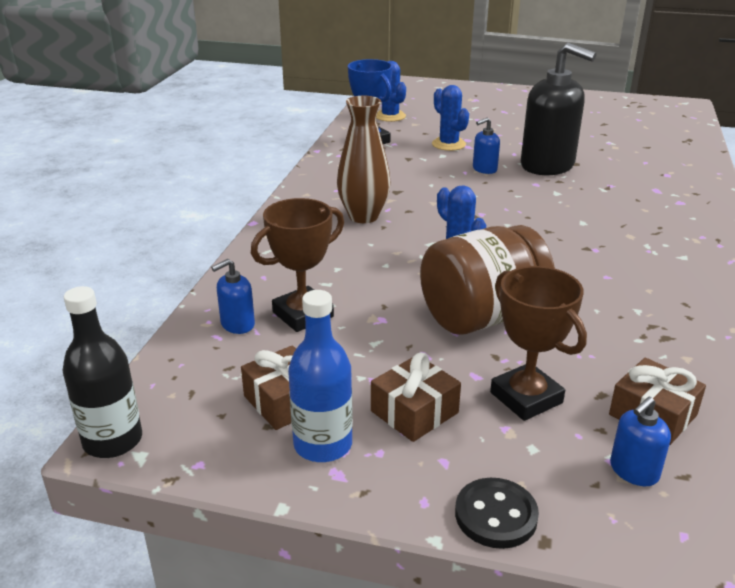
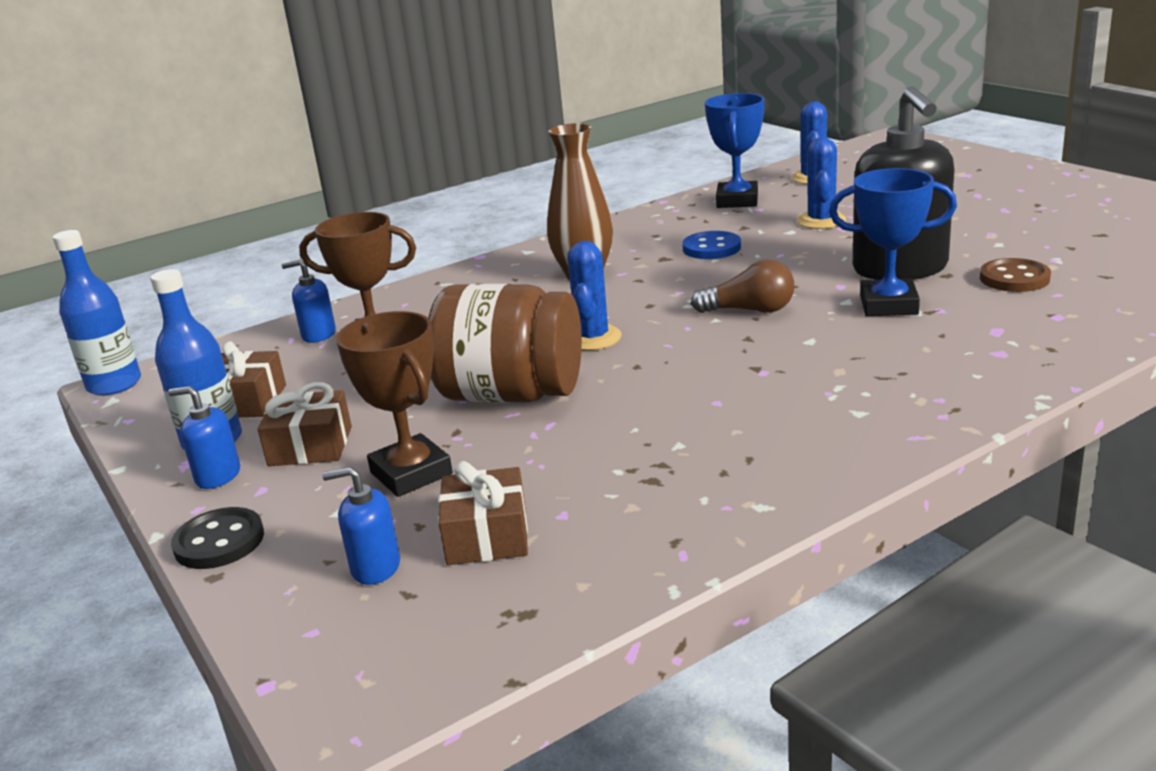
camera: 45 degrees right, 5 degrees down
(113, 440) = (114, 385): black bottle -> blue bottle
(415, 177) = (711, 248): none -> blue button
(484, 169) = (809, 256): blue soap dispenser -> blue soap dispenser (218, 476)
(516, 213) = (750, 310): none -> brown light bulb
(526, 397) = (411, 473): brown trophy -> brown trophy turned 45 degrees counterclockwise
(582, 189) = (888, 305): none -> blue trophy
(611, 158) = (1014, 278): none -> brown button

